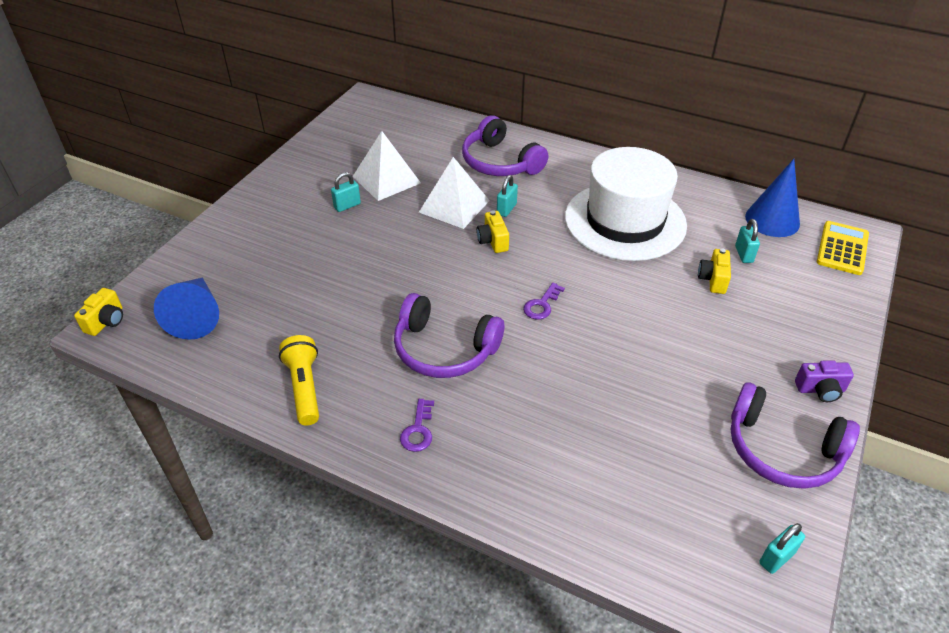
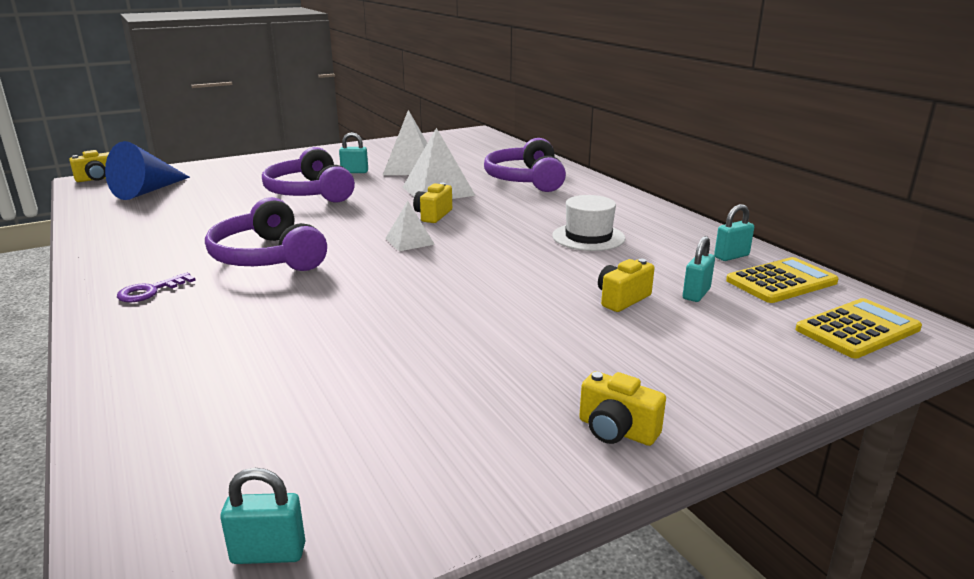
camera: 35 degrees right, 20 degrees down
(304, 387) = (130, 242): yellow flashlight -> none
(506, 209) = (481, 203): turquoise padlock -> turquoise padlock (731, 256)
(518, 281) = (409, 241): none -> white pyramid
(542, 305) = (403, 260): purple key -> none
(625, 221) = (588, 237): white hat -> white hat, size x0.47
(772, 220) = (781, 281): blue cone -> yellow calculator
(782, 450) = (465, 458): purple headphones -> purple headphones (310, 192)
(820, 390) = (616, 431): purple camera -> yellow camera

